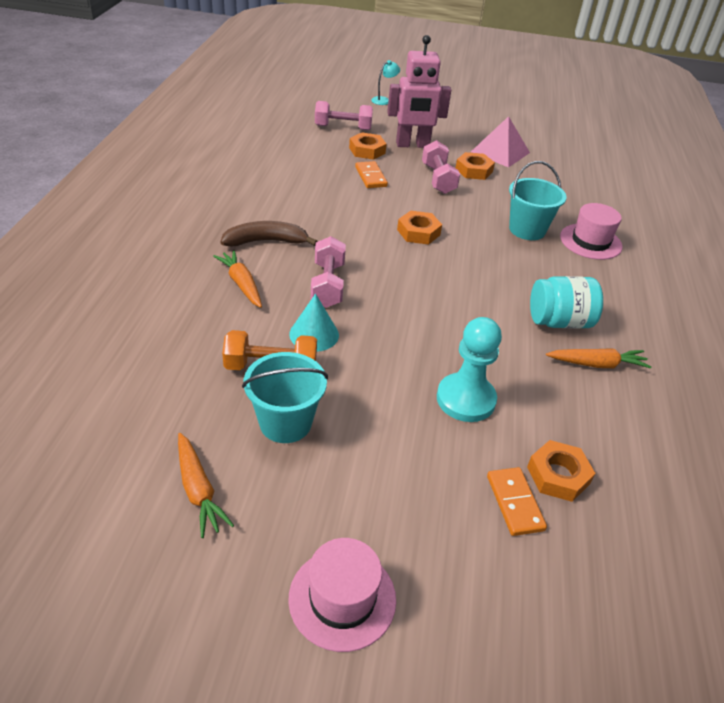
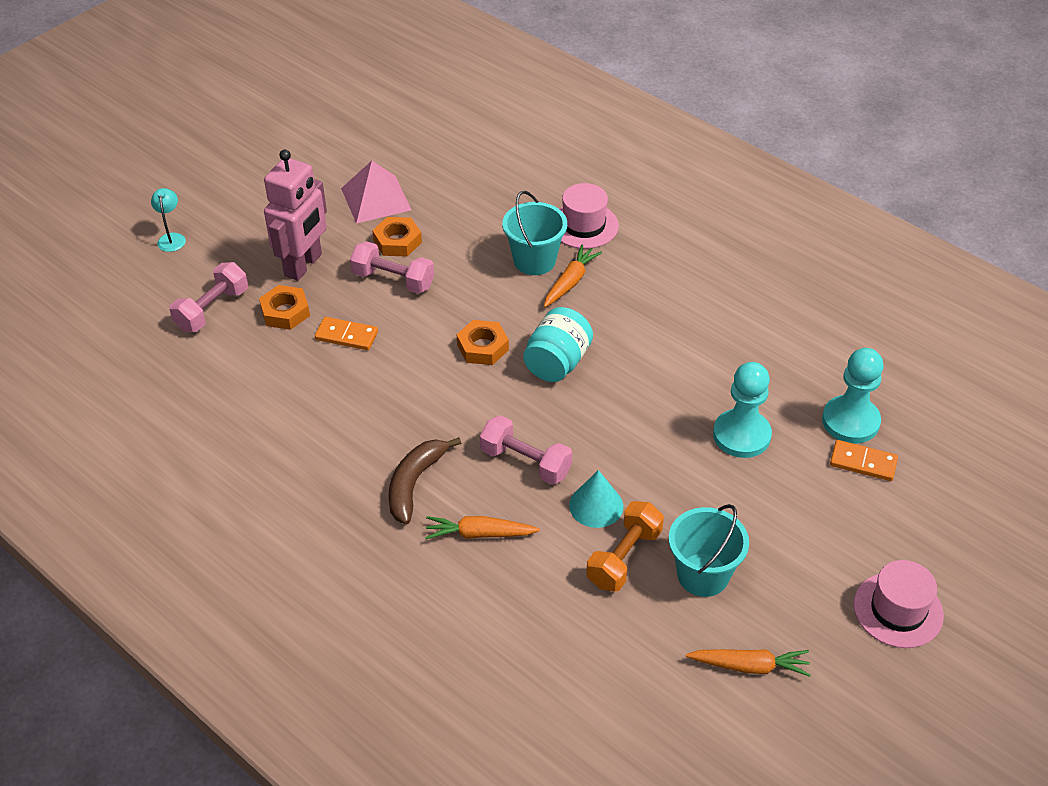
camera: 55 degrees left, 5 degrees up
(558, 475) = (850, 421): orange nut -> turquoise pawn
(559, 322) = (682, 318): turquoise jar -> turquoise jar (557, 363)
(597, 364) = (748, 325): orange carrot -> orange carrot (570, 282)

